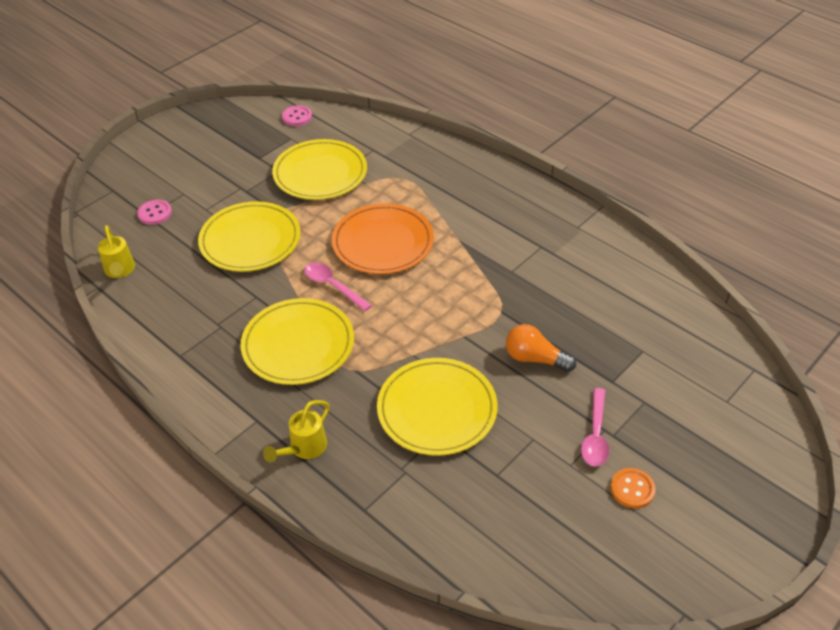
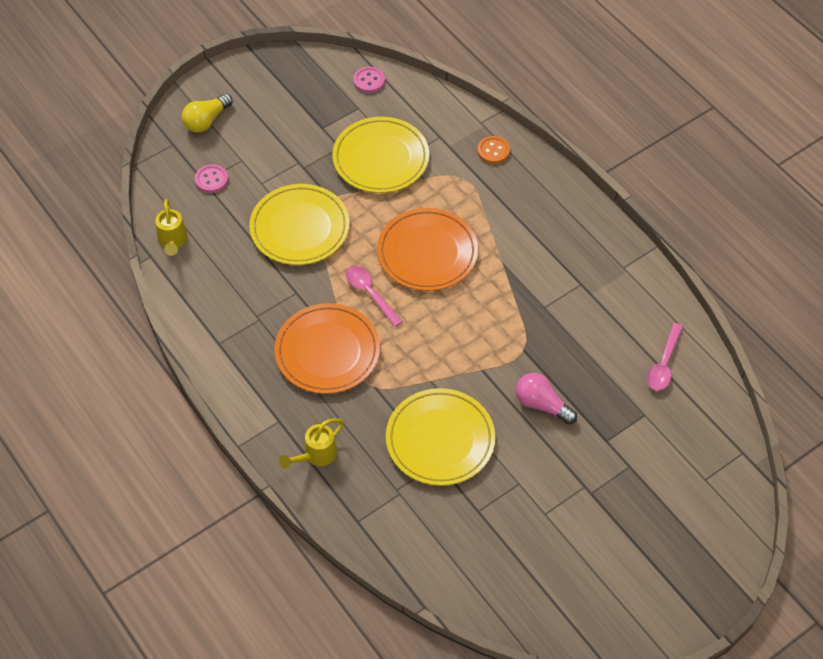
camera: 10 degrees right, 10 degrees up
(144, 167) = (206, 121): none -> yellow light bulb
(298, 345) = (327, 351): yellow plate -> orange plate
(535, 358) = (542, 404): orange light bulb -> pink light bulb
(595, 435) = (575, 490): pink spoon -> pink spoon (663, 364)
(632, 489) = (592, 546): orange button -> orange button (493, 151)

